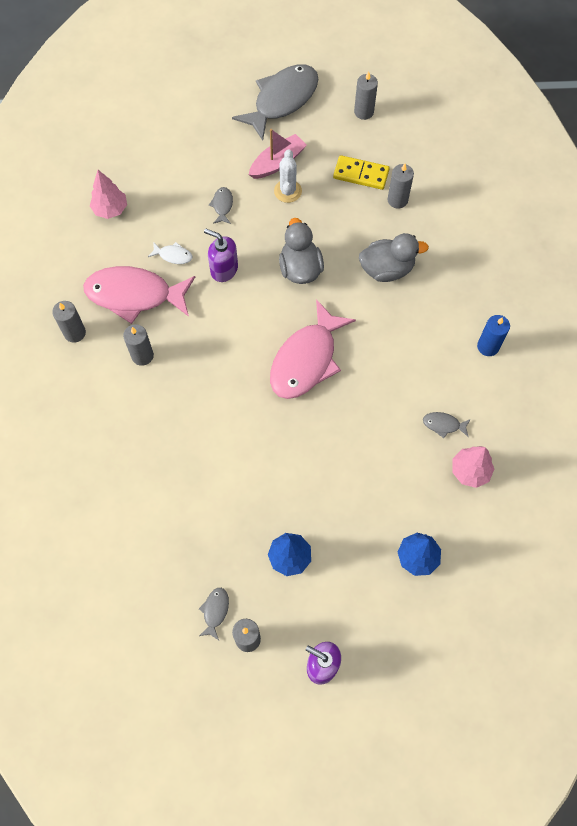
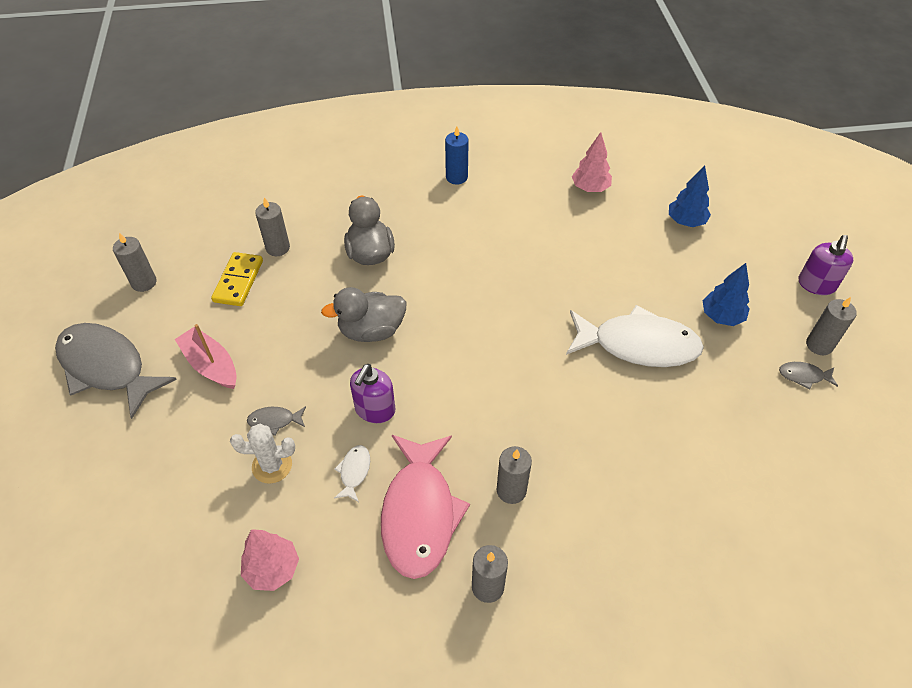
camera: 95 degrees left, 15 degrees down
(265, 474) = (638, 345): none -> white fish
(288, 191) = (257, 351): white cactus -> white cactus (272, 465)
(306, 359) = (491, 317): pink fish -> none
(443, 425) = (547, 206): grey fish -> none

